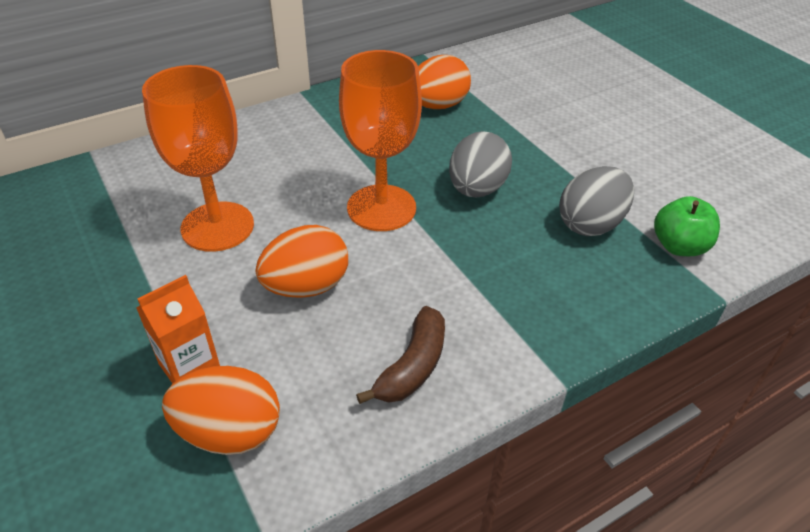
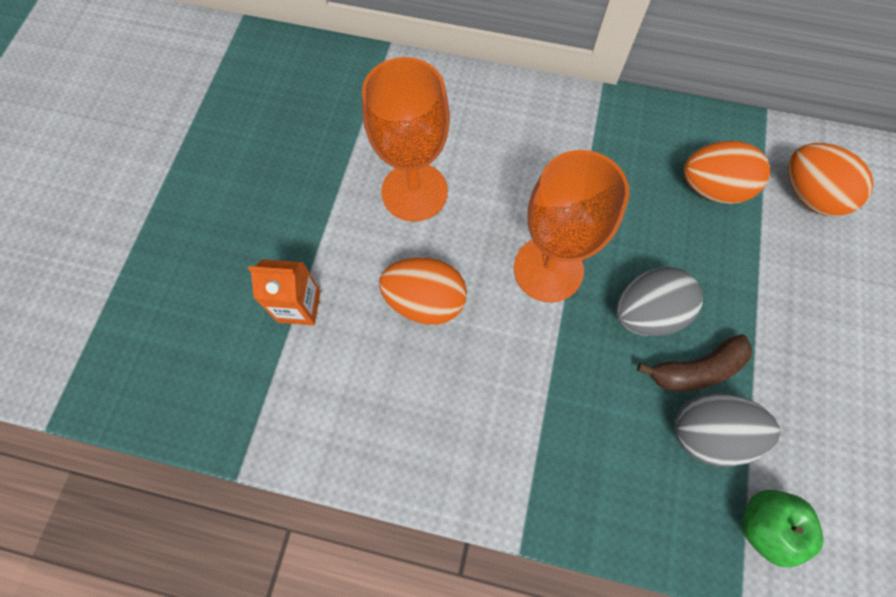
camera: 45 degrees right, 25 degrees up
(230, 432) = (280, 380): orange egg -> orange egg (808, 195)
(412, 366) = (431, 435): brown banana -> brown banana (695, 370)

